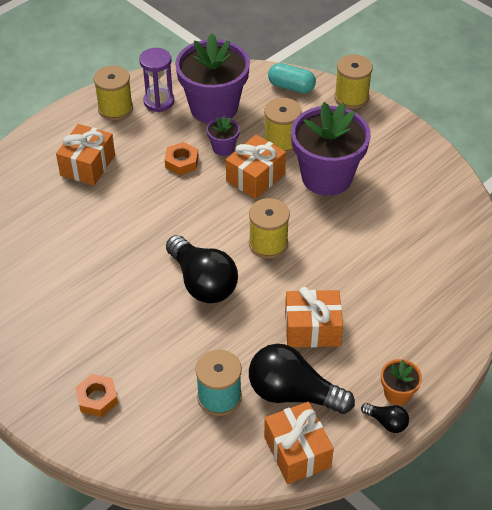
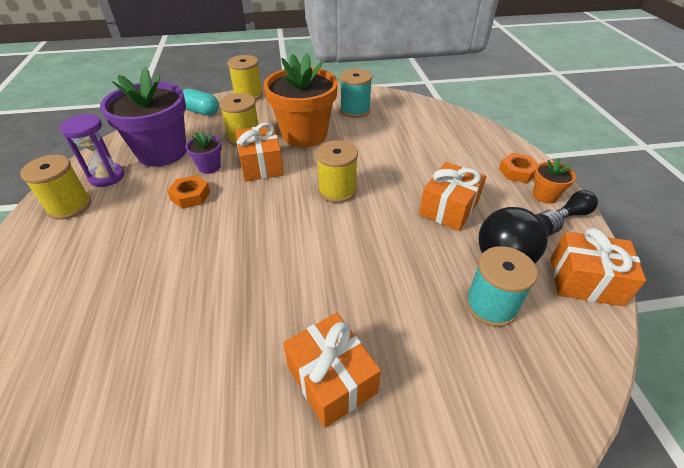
camera: 55 degrees left, 5 degrees down
(88, 165) = (102, 260): orange gift -> orange gift (331, 379)
(97, 398) = (429, 425): orange nut -> orange nut (517, 172)
(202, 282) = (340, 249): black light bulb -> none
(291, 87) = (201, 111): turquoise capsule -> turquoise capsule turned 60 degrees clockwise
(326, 177) = (304, 134): purple flower pot -> orange flower pot
(406, 189) = (355, 110): none -> turquoise spool

